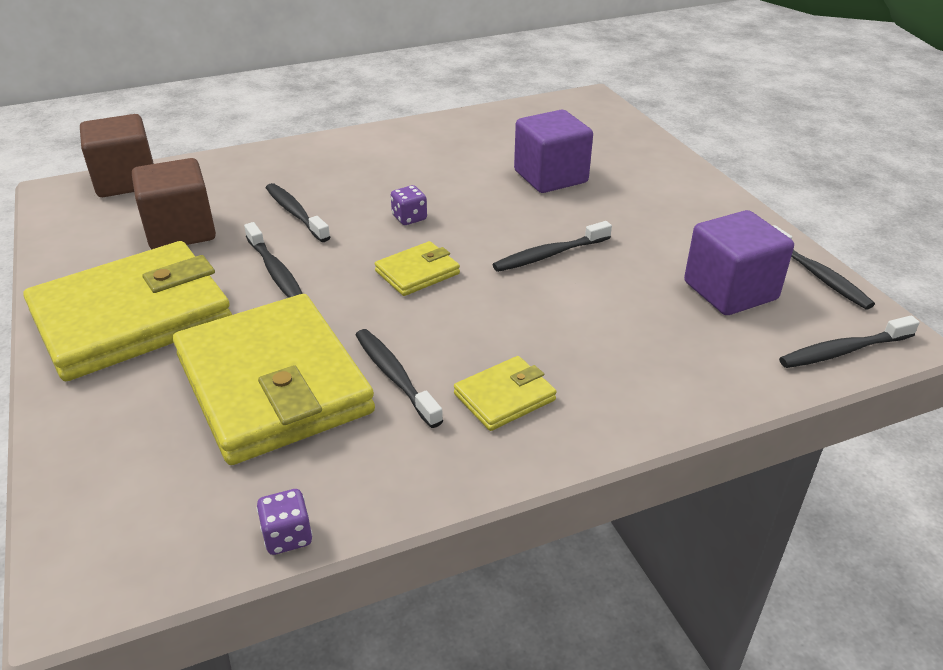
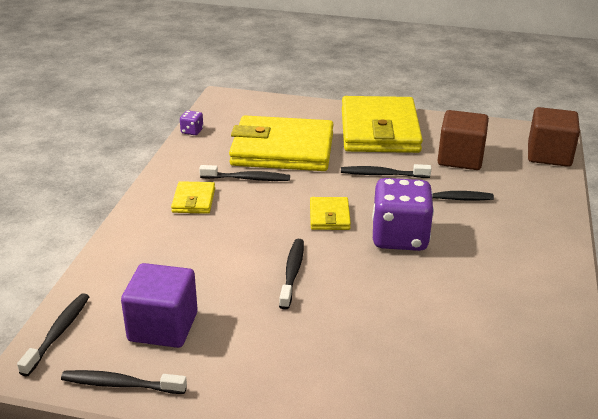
camera: 125 degrees right, 5 degrees down
(409, 218) = (399, 237): purple dice -> purple dice, size x2.38
(550, 177) = (401, 331): purple cube -> none

